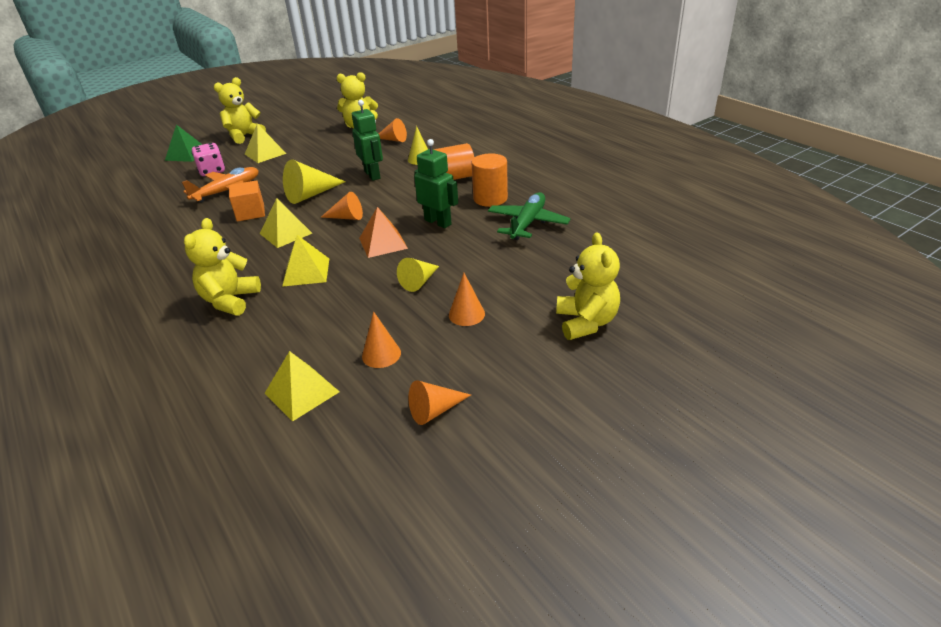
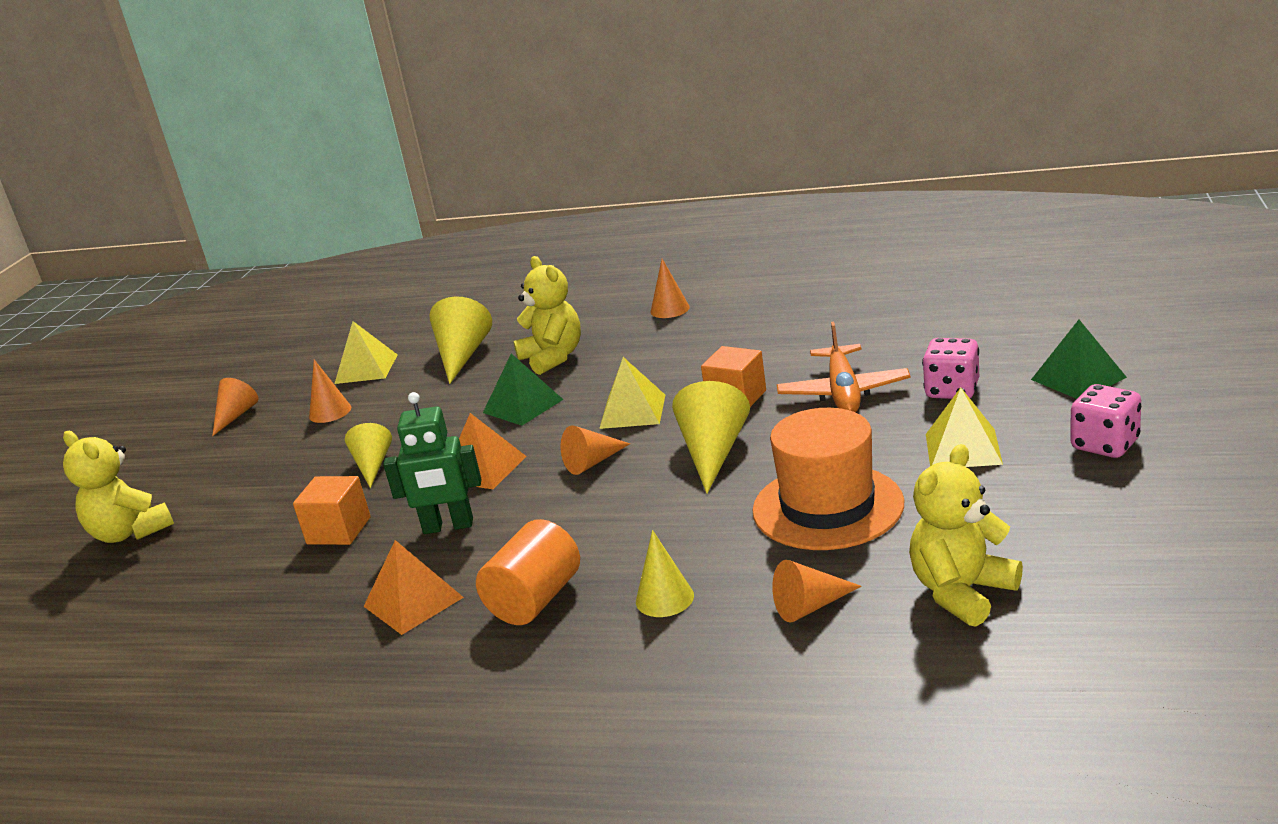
camera: 140 degrees right, 10 degrees down
(244, 136) = (1105, 445): yellow teddy bear -> pink dice
(247, 349) = (462, 355): none -> yellow cone
(306, 272) = (523, 406): yellow pyramid -> green pyramid
(331, 158) = (827, 507): none -> orange hat
(372, 175) = (687, 526): green robot -> none
(466, 314) = (278, 472): orange cone -> orange cone (670, 309)
(480, 249) = (339, 530): none -> orange cube
(490, 198) = (413, 601): orange cylinder -> orange pyramid
(528, 223) = (304, 598): green plane -> none

